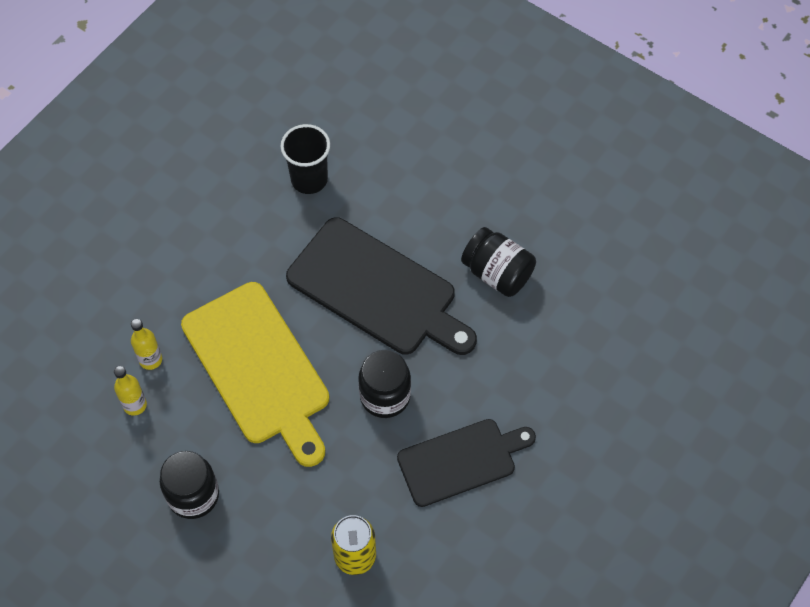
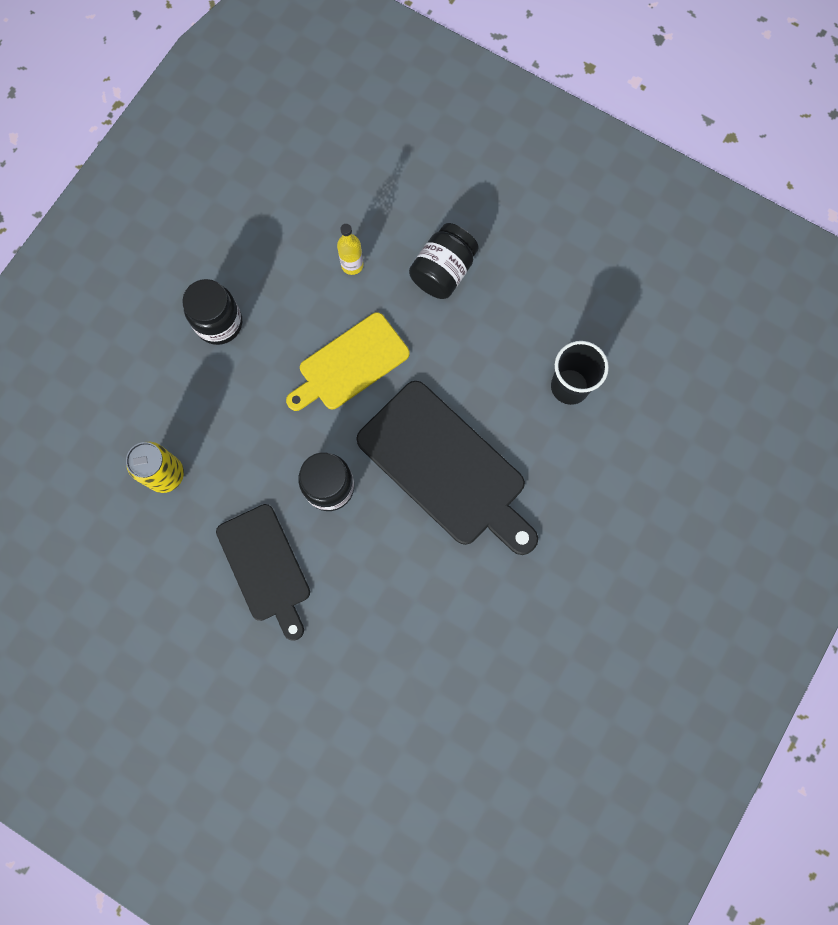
camera: 85 degrees right, 15 degrees up
(135, 405) = (305, 259): yellow bottle -> none
(258, 369) = (350, 364): yellow cutting board -> yellow cutting board, size x0.65
(377, 290) = (446, 468): black cutting board -> black cutting board turned 75 degrees counterclockwise
(497, 273) = (478, 591): black jar -> black jar (443, 271)

